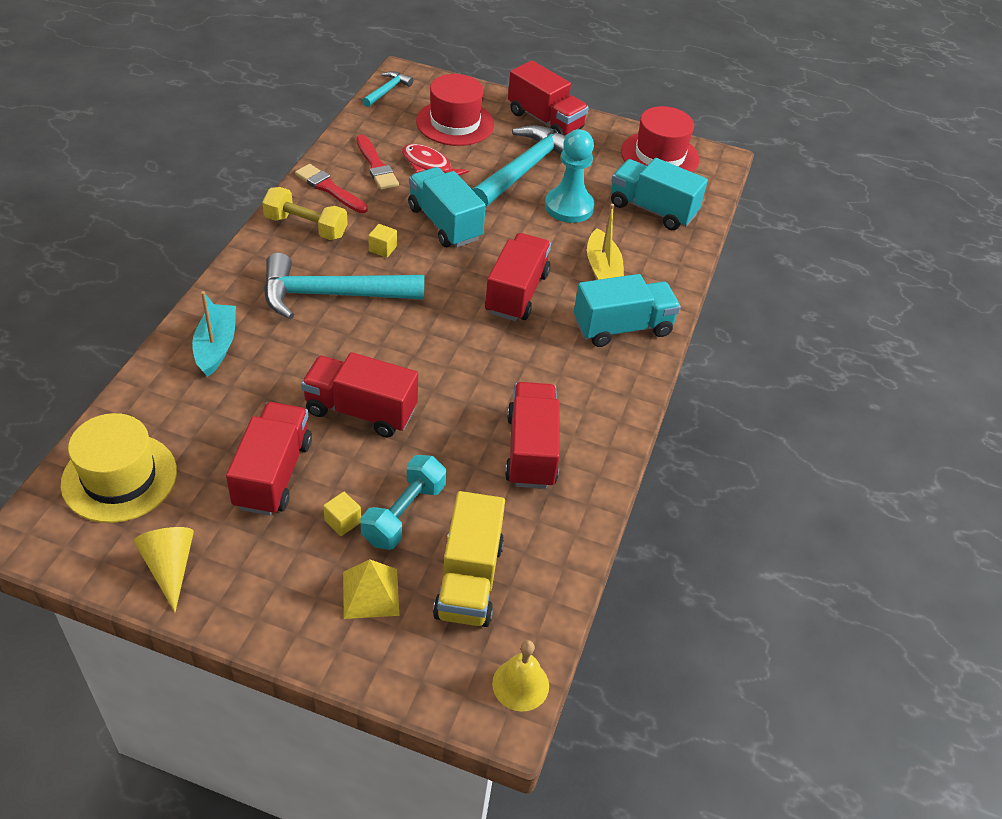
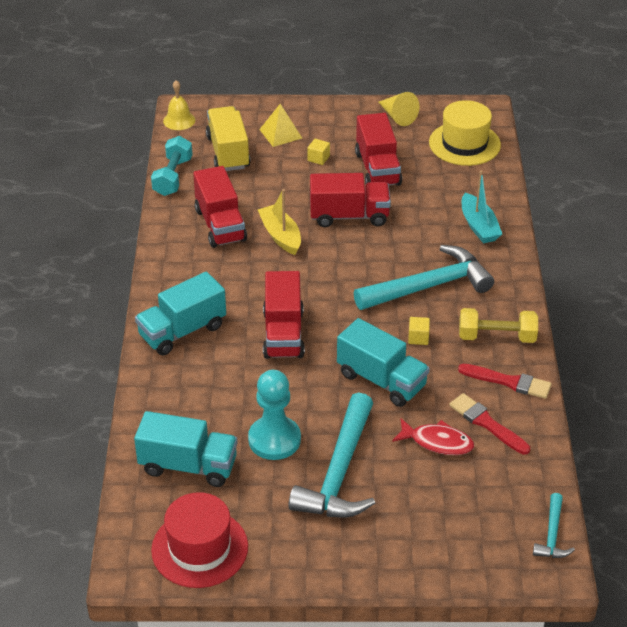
camera: 165 degrees right, 5 degrees down
(404, 514) = (284, 171): turquoise dumbbell -> turquoise dumbbell (173, 177)
(455, 123) = (447, 512): red hat -> none
(545, 120) = (351, 555): red truck -> none
(602, 269) = (217, 380): yellow boat -> yellow boat (280, 236)

